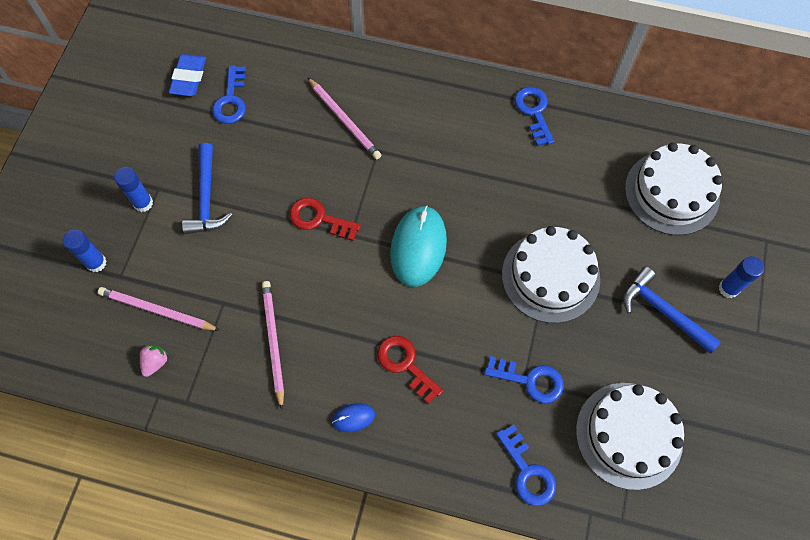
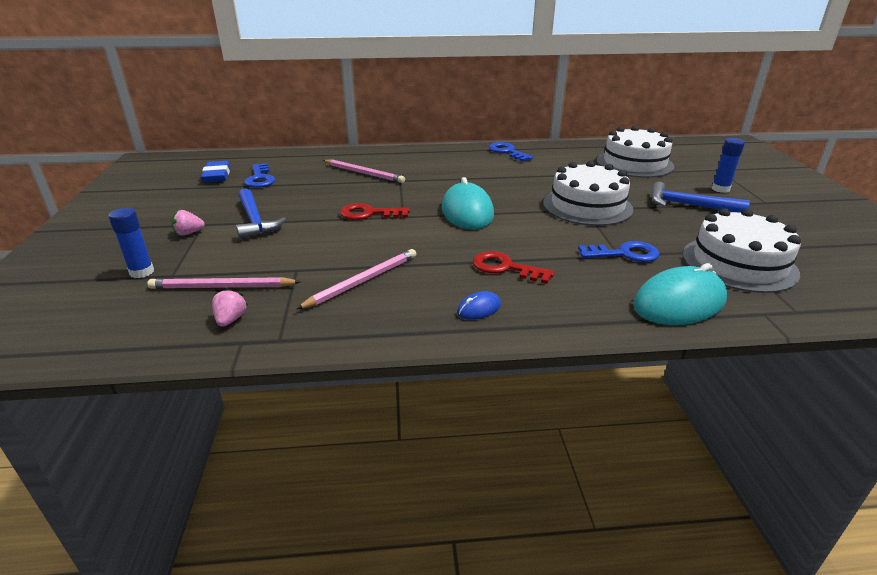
camera: 20 degrees left, 35 degrees down
(143, 203) = (189, 233): blue glue stick -> pink strawberry
(273, 342) = (362, 281): pink pencil -> pink pencil turned 75 degrees clockwise
(527, 471) = (679, 302): blue key -> turquoise mouse

